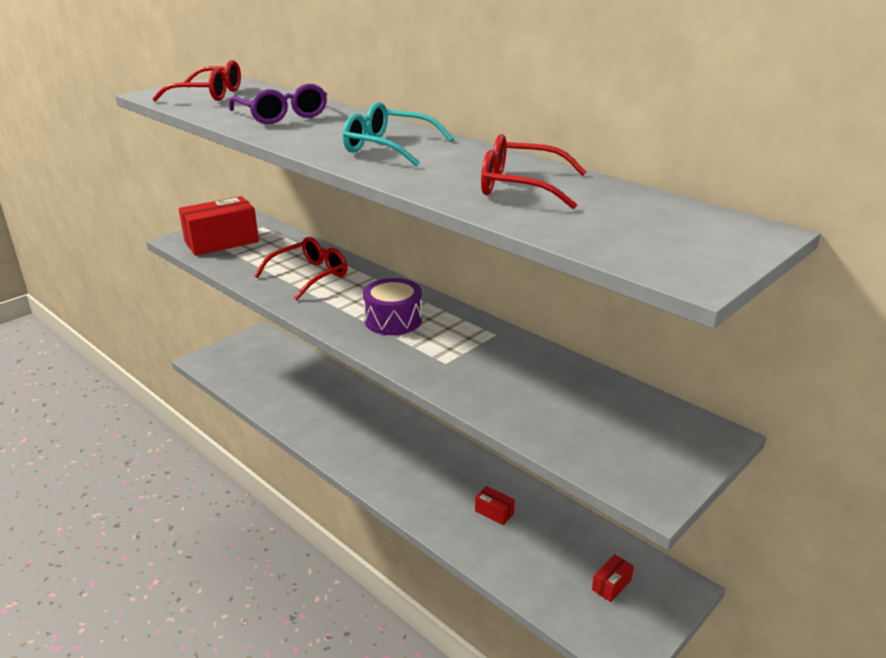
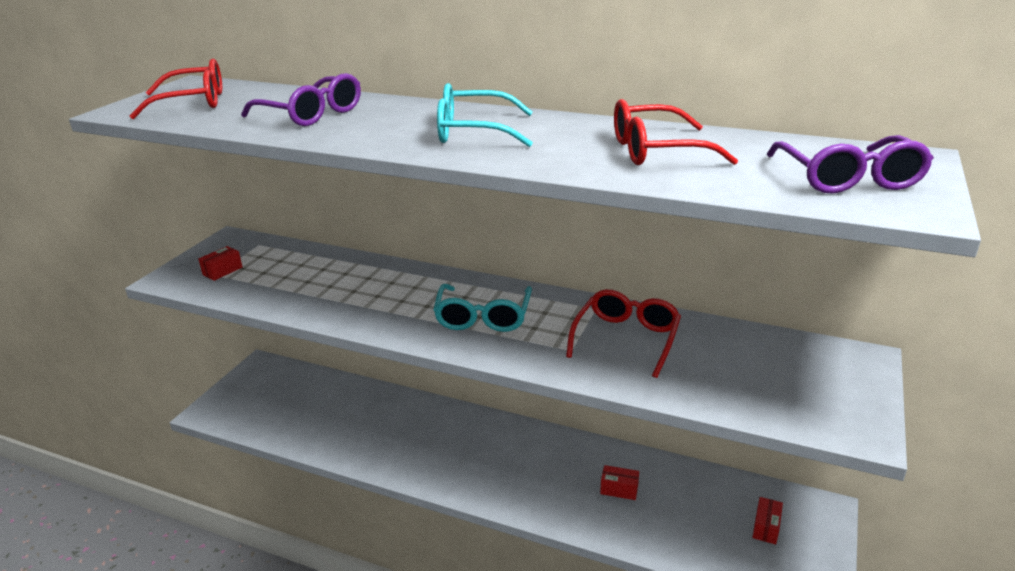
camera: 20 degrees left, 0 degrees up
(221, 242) = (222, 271): red box -> red box, size x0.44
(310, 276) = (355, 288): red glasses -> red glasses (626, 339)
(393, 320) = (483, 317): purple drum -> turquoise glasses
(664, 238) = (848, 178): none -> purple glasses

